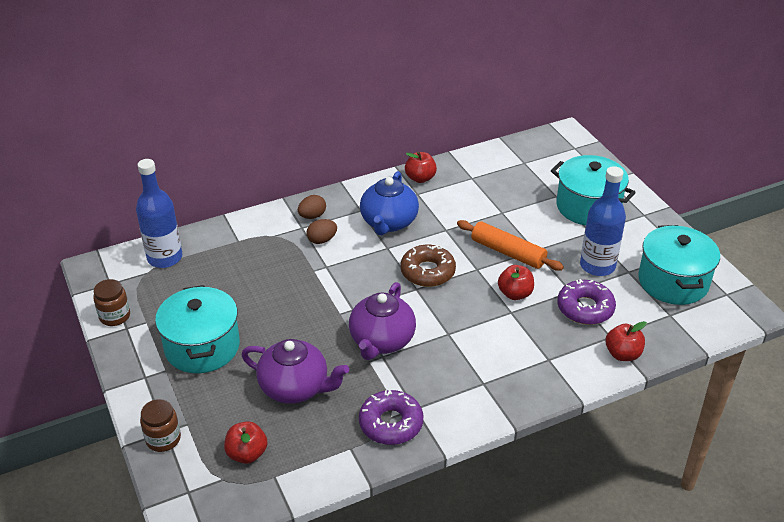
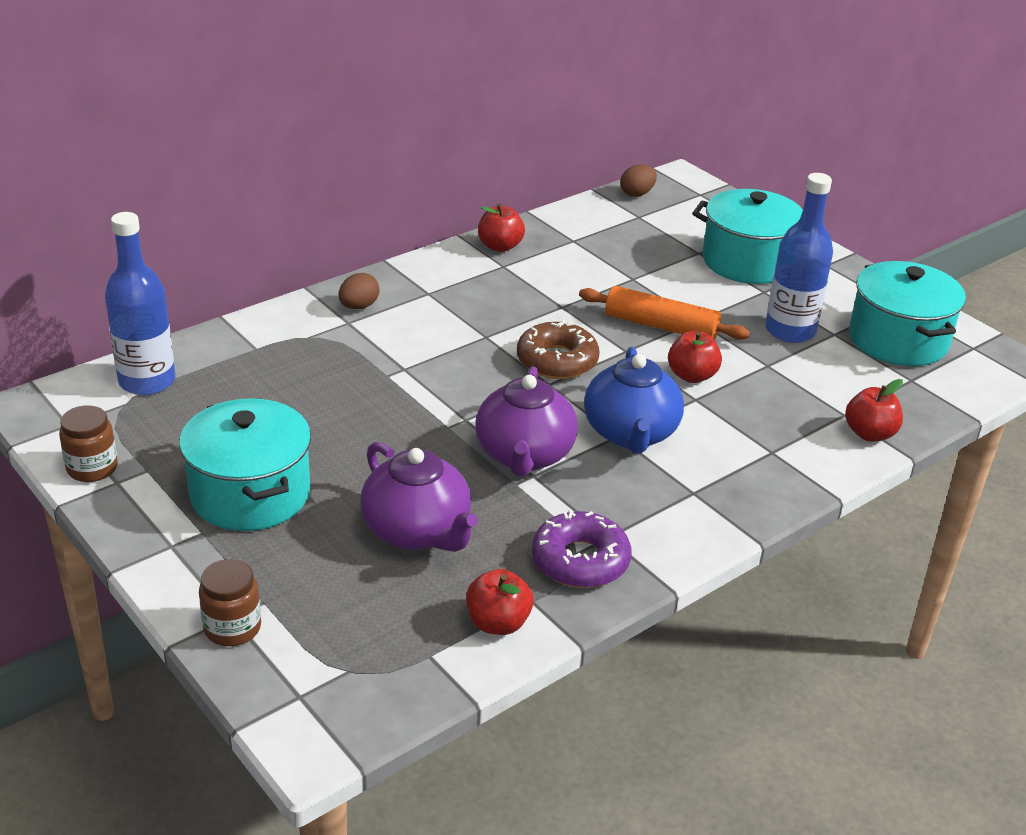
camera: 15 degrees left, 5 degrees down
(247, 454) = (375, 630): red apple -> red apple (498, 623)
(295, 388) = (417, 531): purple teapot -> purple teapot turned 45 degrees clockwise
(322, 240) = (385, 335): brown egg -> brown egg (637, 194)
(388, 222) = (475, 305): blue teapot -> blue teapot (630, 433)
(585, 308) = (795, 383): purple donut -> none

